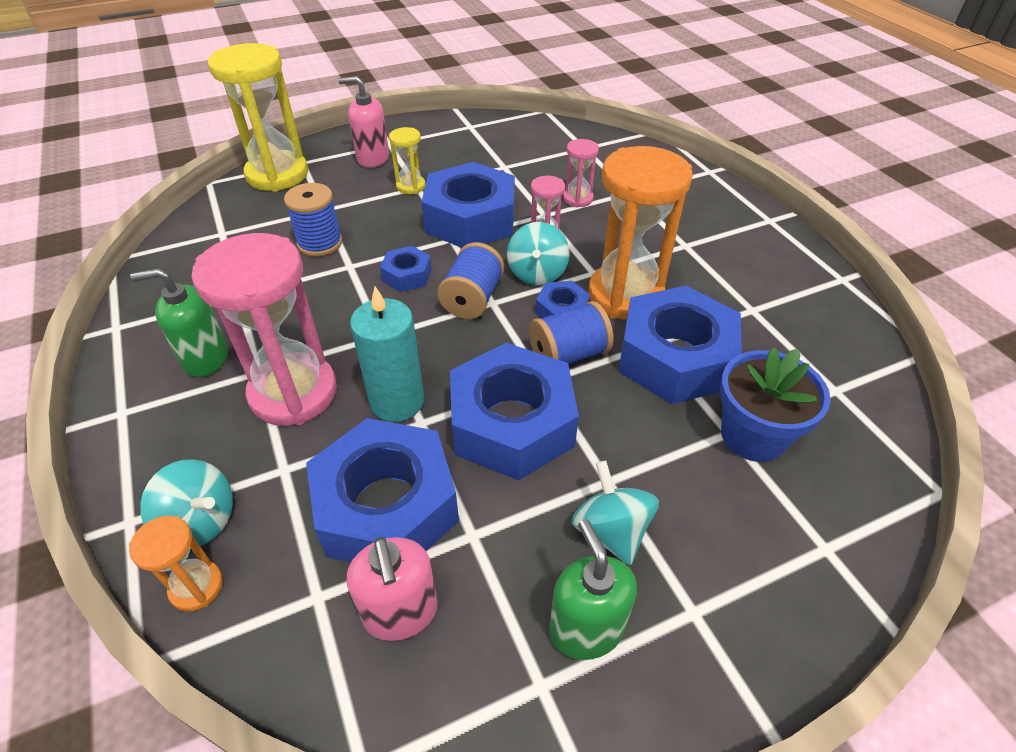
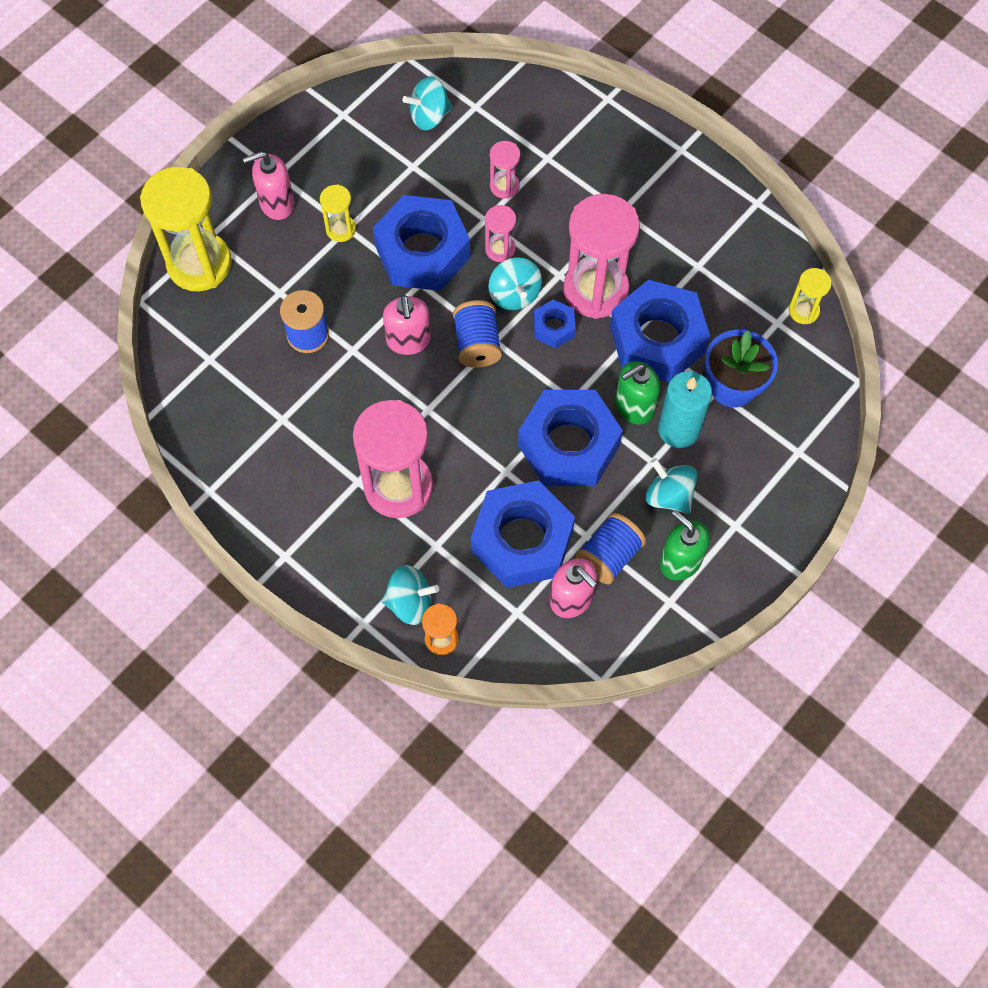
camera: 25 degrees left, 20 degrees up
(205, 358) = (308, 487): green soap dispenser -> green soap dispenser (634, 406)
(397, 401) = (478, 462): turquoise candle -> turquoise candle (678, 429)
(407, 275) = (408, 340): blue nut -> pink soap dispenser
(540, 144) = (429, 116): none -> turquoise spinning top
(568, 355) = (579, 369): blue spool -> blue spool (609, 556)
(625, 295) = (595, 290): orange hourglass -> pink hourglass
(875, 389) = (803, 311): none -> yellow hourglass

